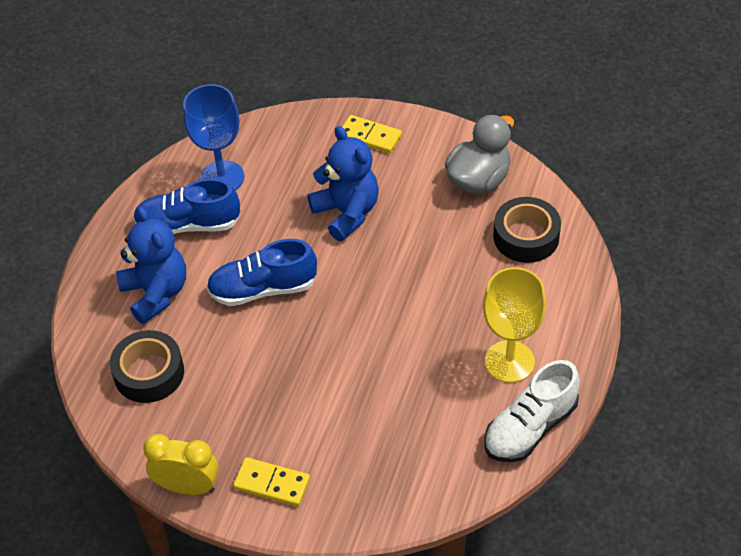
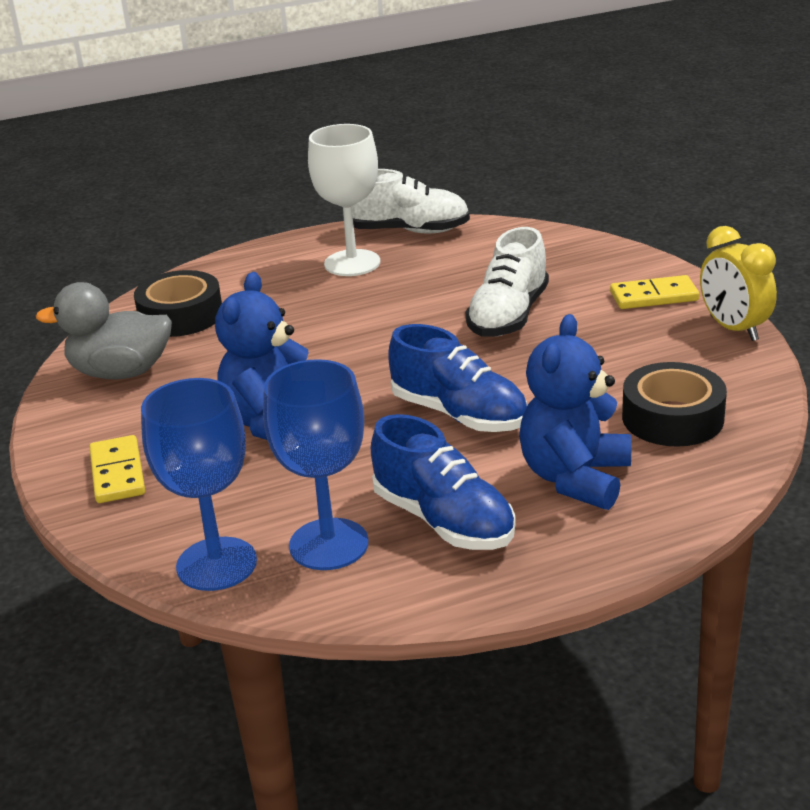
camera: 130 degrees left, 20 degrees down
(254, 136) = (216, 564): none -> blue goblet
(272, 484) = (654, 296): yellow domino -> yellow domino turned 75 degrees counterclockwise
(339, 389) = (508, 316): none -> white shoe
(509, 361) = (352, 263): yellow goblet -> white goblet

